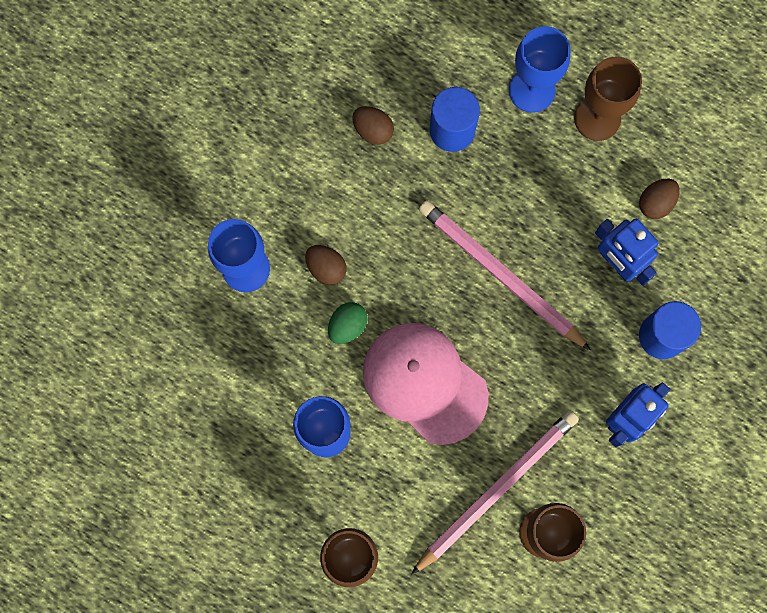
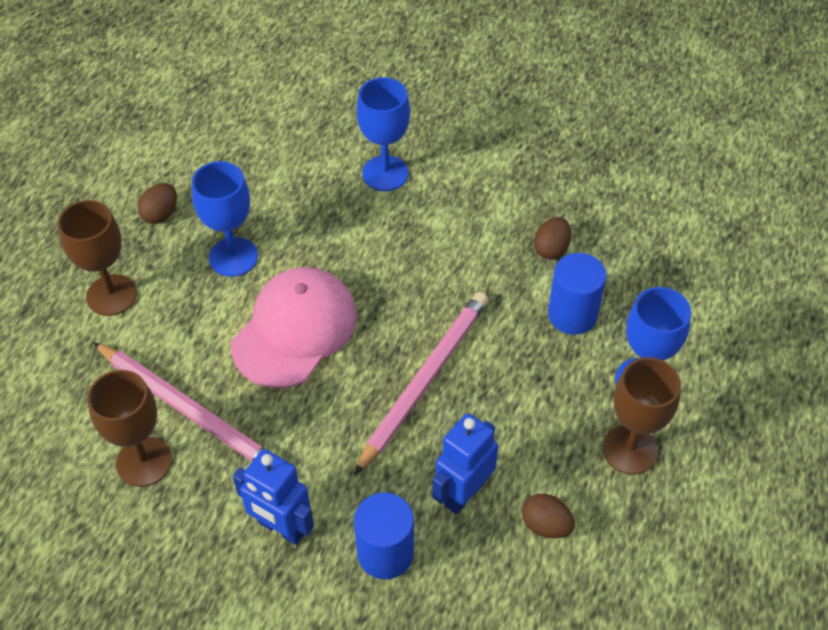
camera: 80 degrees right, 25 degrees down
(326, 268) = (399, 233): brown egg -> brown egg (161, 214)
(347, 326) = (343, 258): green egg -> none

